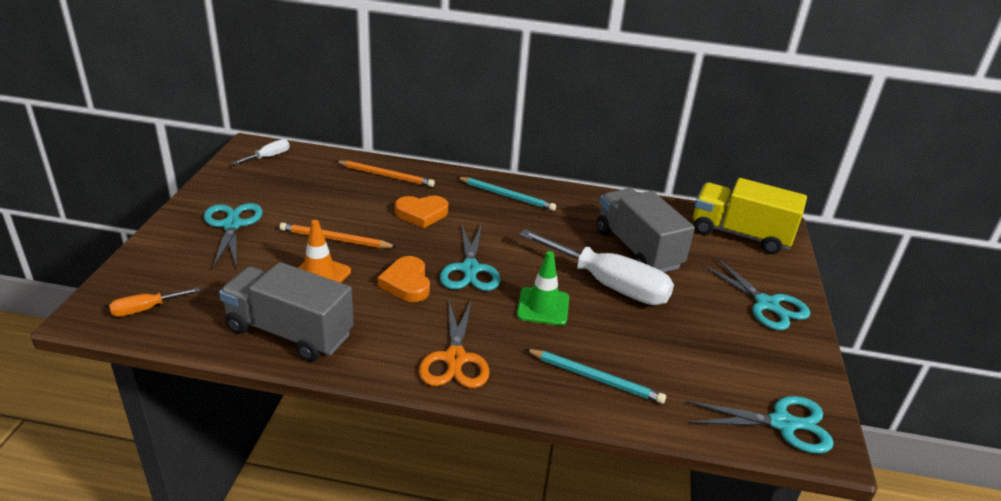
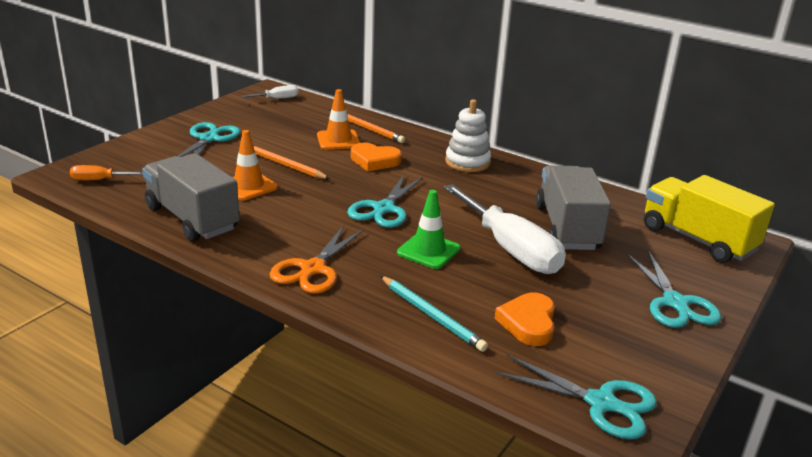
camera: 25 degrees right, 5 degrees down
(369, 197) = (338, 140): none -> orange traffic cone
(406, 283) = (318, 207): orange heart -> orange heart (528, 323)
(507, 196) = (467, 162): turquoise pencil -> white stacking toy

